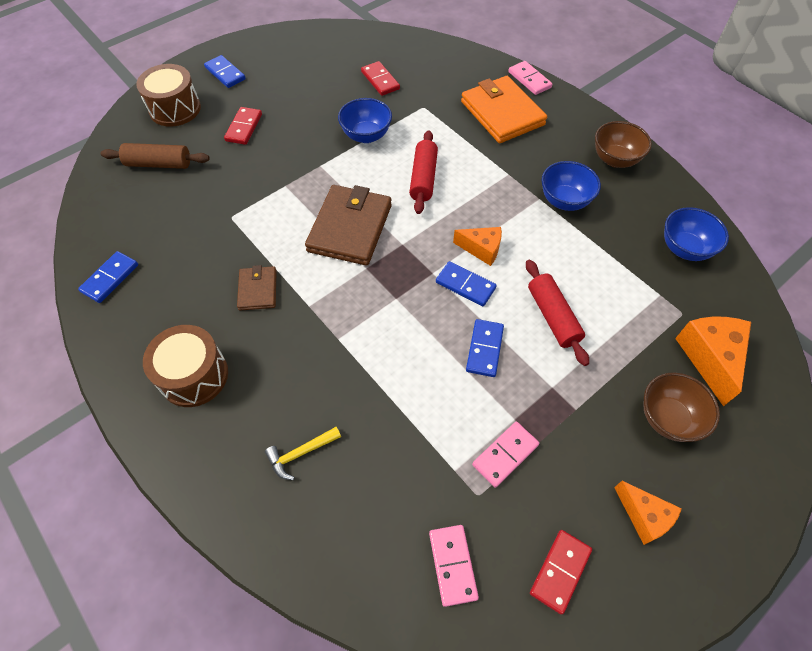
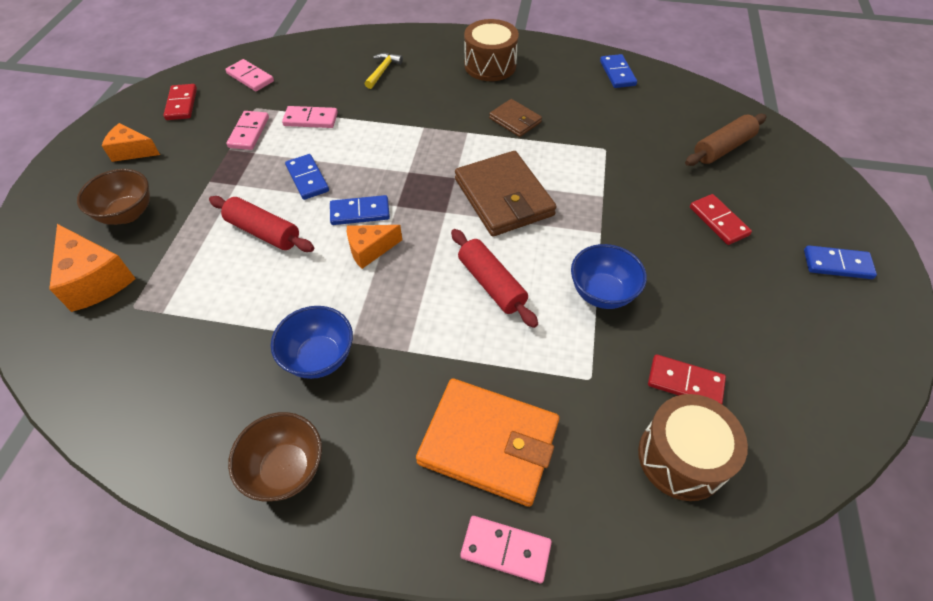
camera: 140 degrees right, 5 degrees down
(175, 109) = (802, 197): brown drum -> brown drum (681, 457)
(431, 428) = (311, 119): none -> pink domino
(684, 248) = (146, 385): blue bowl -> none

